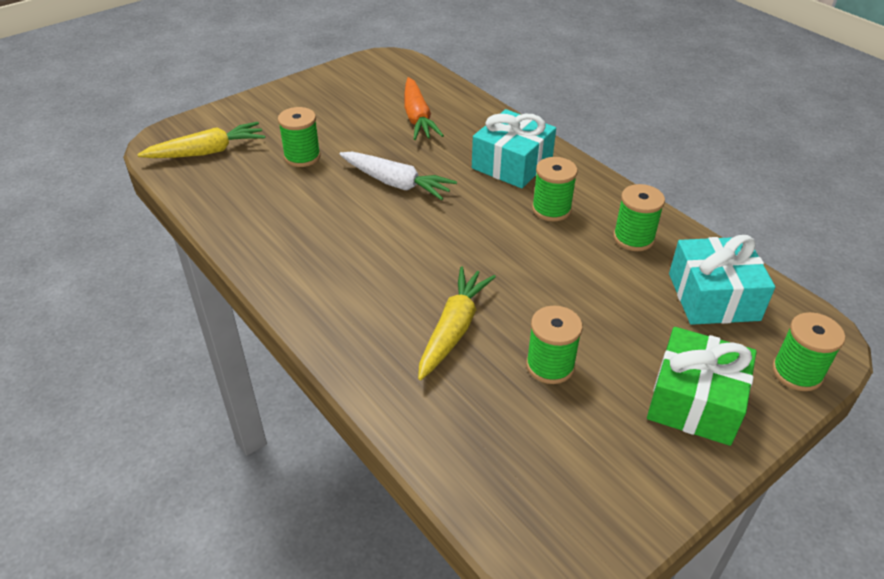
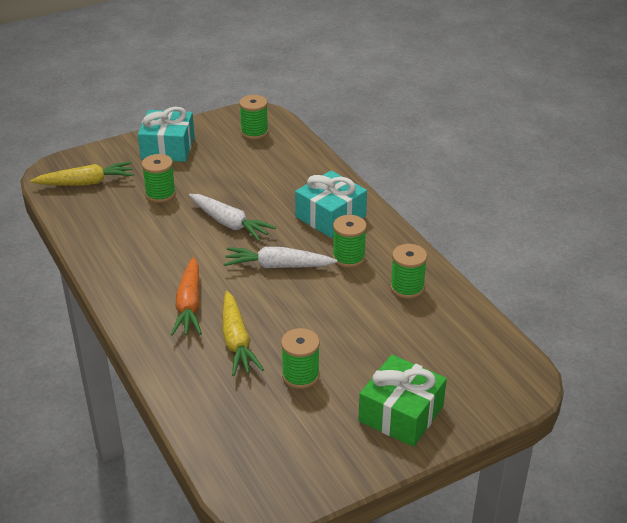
camera: 10 degrees right, 5 degrees down
(417, 117) = (265, 169): orange carrot -> orange carrot (189, 305)
(453, 329) = (237, 341): yellow carrot -> yellow carrot turned 135 degrees clockwise
(472, 228) = (278, 266): none -> white carrot
(713, 297) = (452, 340): turquoise gift -> turquoise gift (168, 148)
(797, 372) = (491, 403): green spool -> green spool (254, 132)

